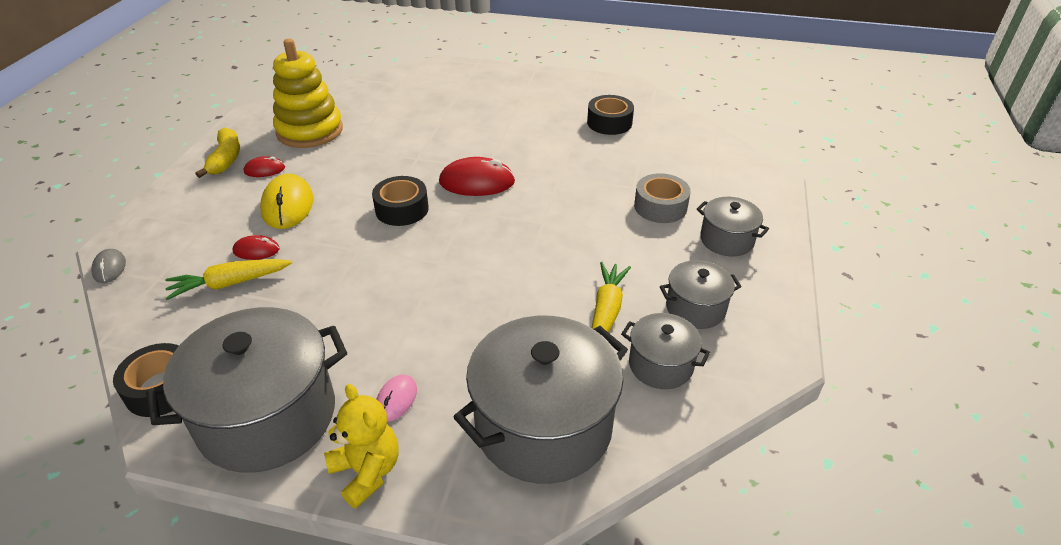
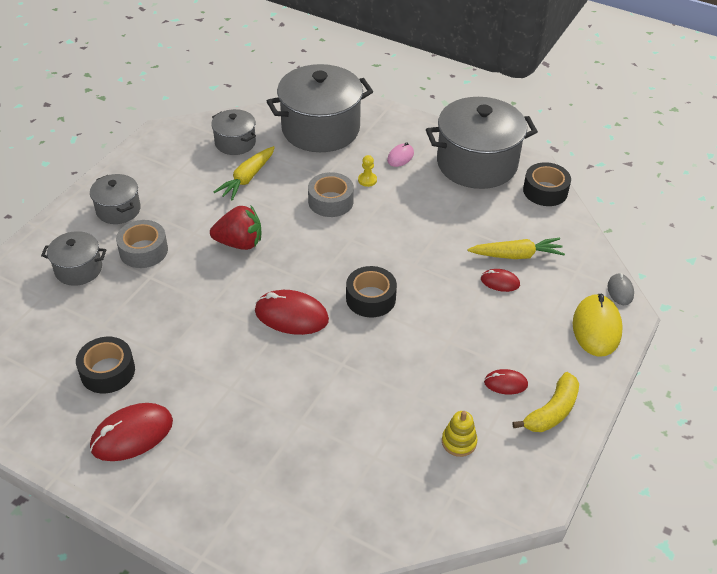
camera: 165 degrees left, 5 degrees up
(226, 159) = (552, 411): yellow banana -> yellow banana turned 150 degrees counterclockwise
(287, 205) = (477, 327): yellow mouse -> yellow mouse (596, 328)
(310, 131) = (459, 442): yellow stacking toy -> yellow stacking toy, size x0.43
(367, 471) = (421, 129): yellow teddy bear -> none
(439, 346) = (367, 180): none -> yellow pawn
(480, 303) = (330, 201): none -> grey tape
(561, 97) = (132, 434): none -> red mouse
(565, 233) = (239, 243): none -> red strawberry
(695, 308) = (186, 168): grey pot -> grey pot (78, 269)

